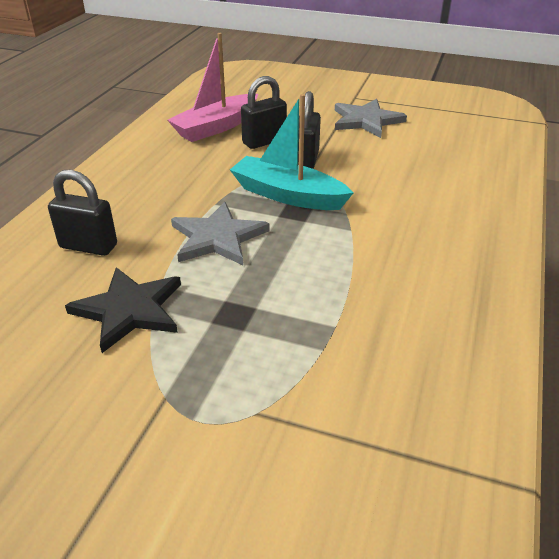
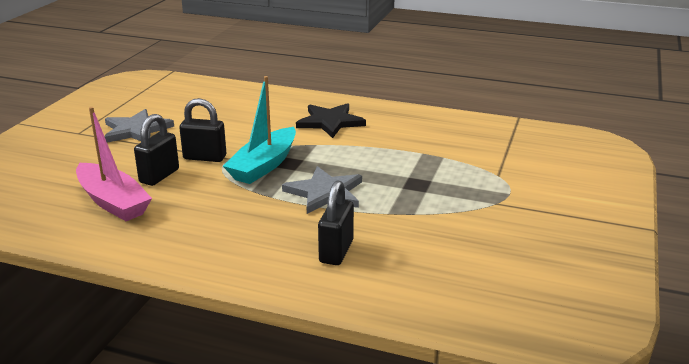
camera: 90 degrees left, 10 degrees down
(129, 310) = (419, 223): black star -> black star (330, 122)
(264, 141) = (159, 176): black padlock -> black padlock turned 60 degrees clockwise

